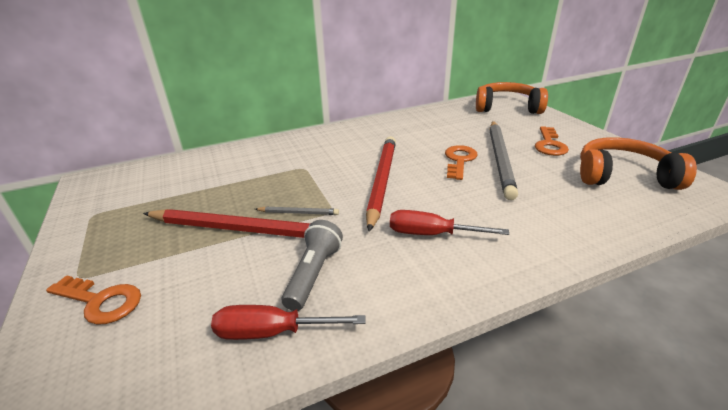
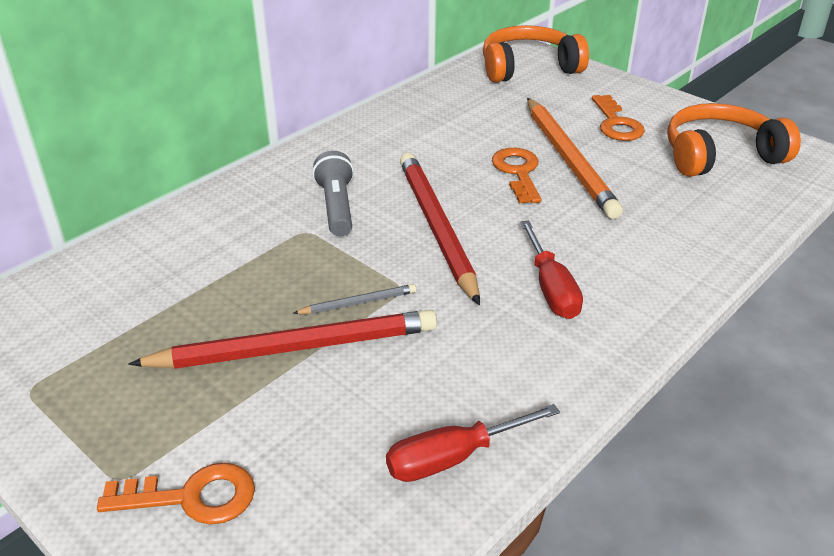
camera: 25 degrees left, 5 degrees up
(313, 274) = (446, 377): grey flashlight -> grey flashlight (336, 207)
(431, 234) = (551, 288): red screwdriver -> red screwdriver turned 90 degrees counterclockwise
(500, 159) = (568, 160): grey pencil -> orange pencil

